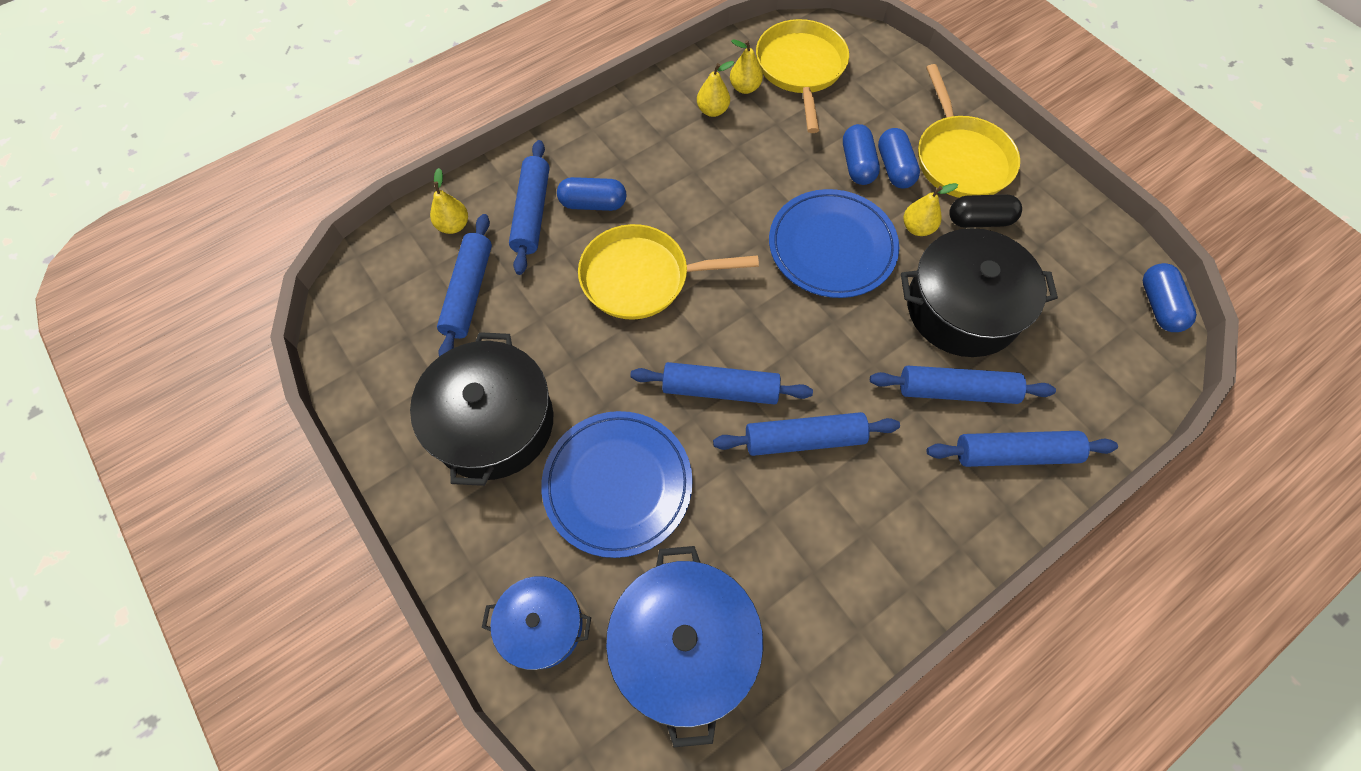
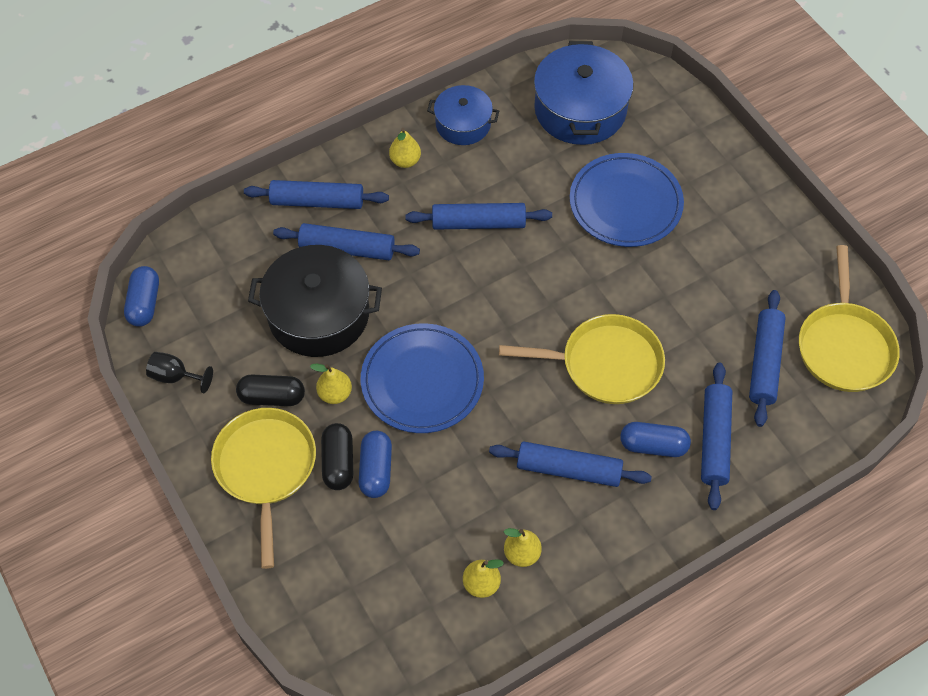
camera: 175 degrees left, 5 degrees down
(454, 225) = (791, 432): yellow pear -> yellow pear (405, 161)
(493, 423) = (727, 252): black pot -> none
(542, 625) = (676, 126): blue pot -> blue pot (463, 124)
(720, 389) = (541, 264): blue rolling pin -> blue rolling pin (568, 470)
(801, 69) = (411, 607): yellow pan -> yellow pan (844, 346)
(894, 168) = (338, 462): blue capsule -> black capsule
(1085, 232) = (175, 376): none -> black goblet

